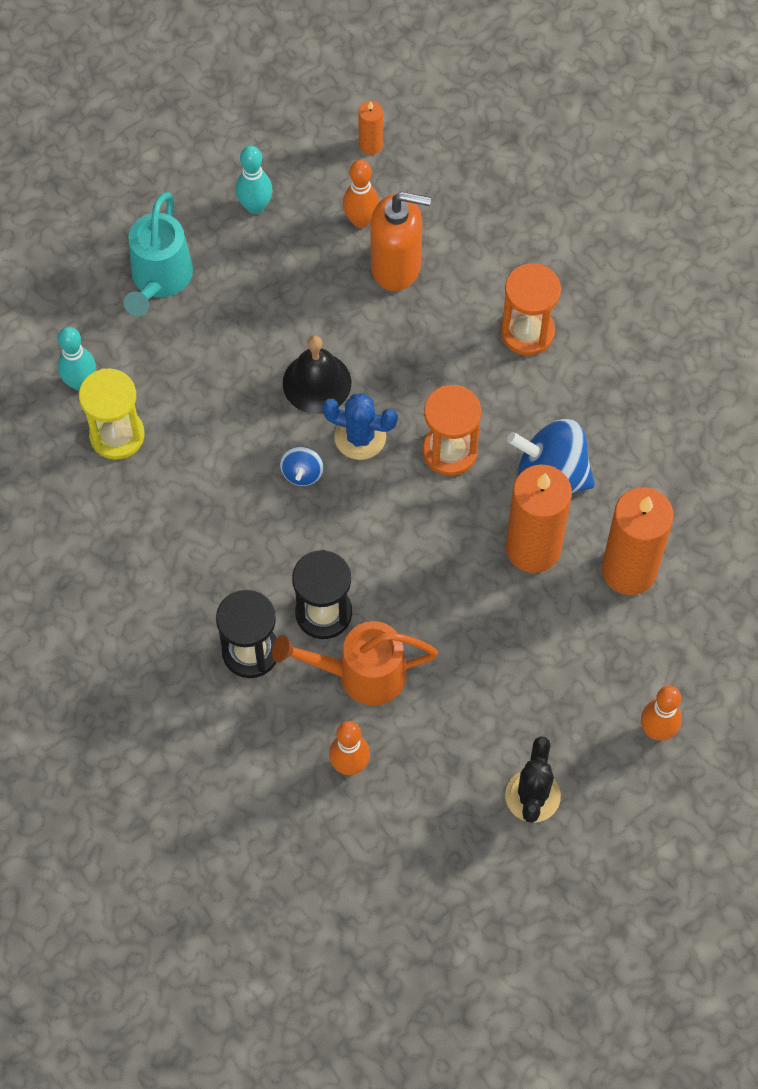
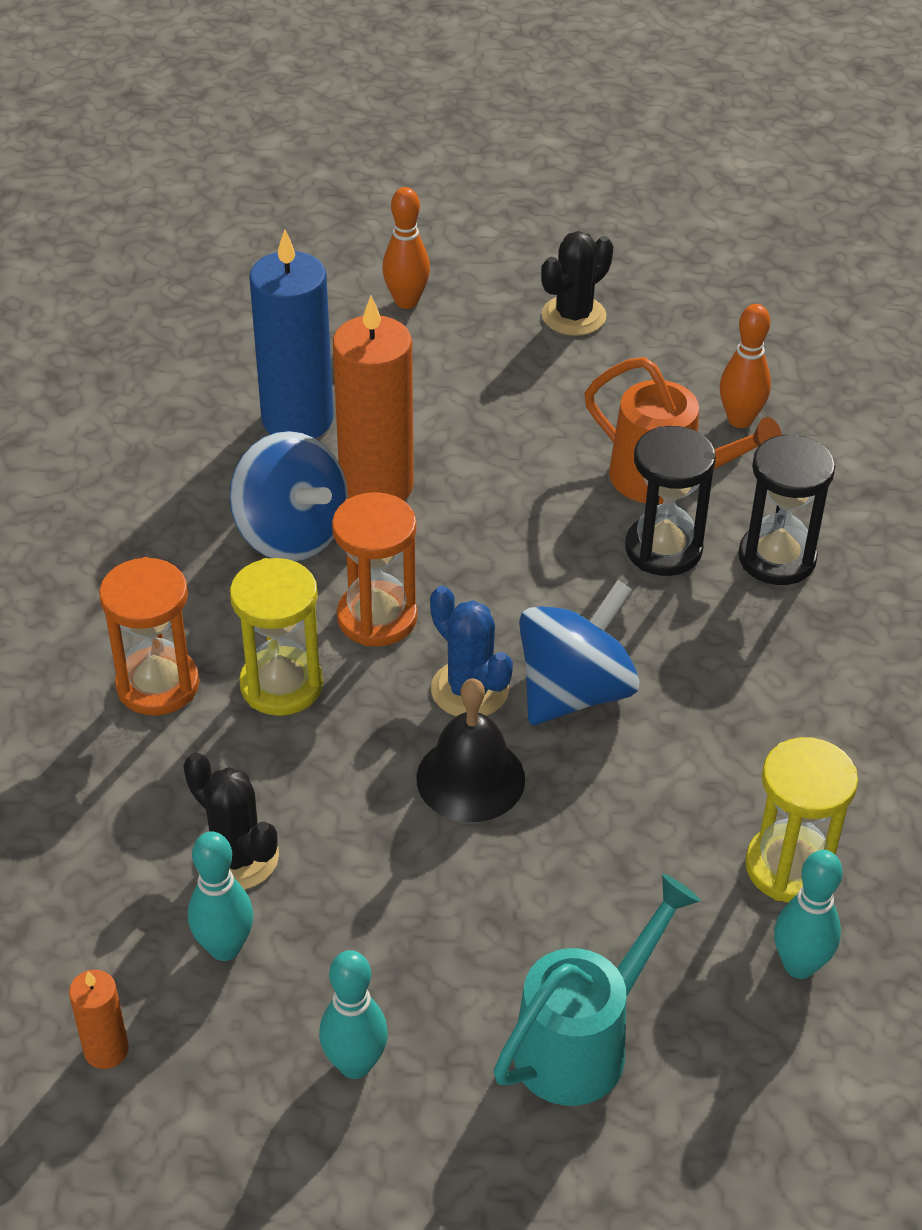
camera: 145 degrees left, 20 degrees down
(302, 473) = (575, 691): blue spinning top -> blue spinning top, size x2.10
(361, 220) = (225, 947): orange bowling pin -> turquoise bowling pin
(396, 266) = (237, 857): orange soap dispenser -> black cactus
(463, 374) = (281, 685): none -> yellow hourglass
(629, 570) = (297, 419): orange candle -> blue candle

